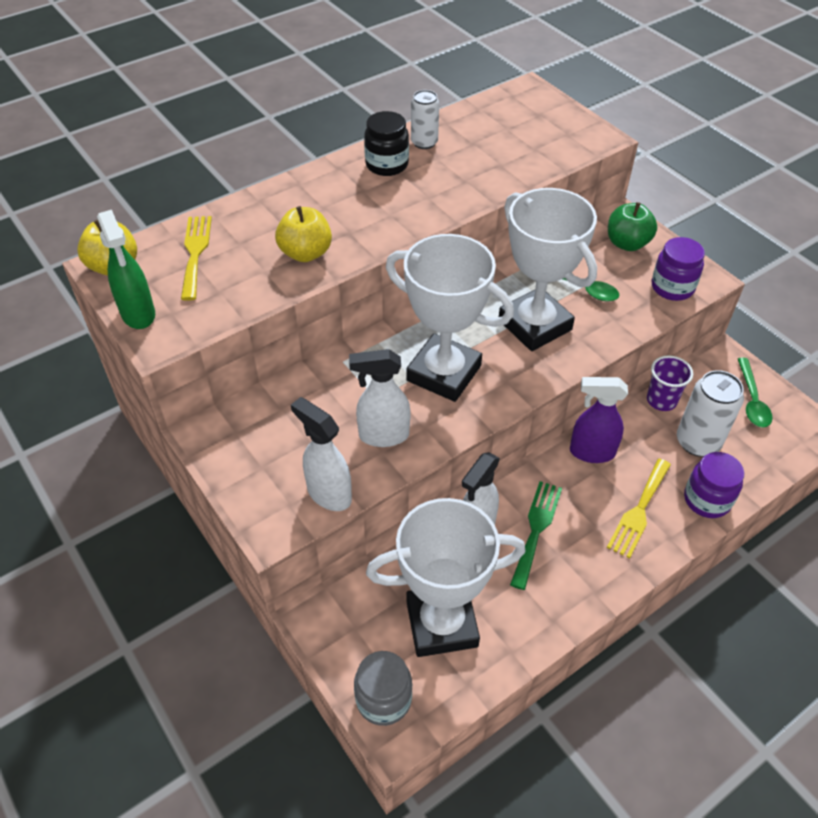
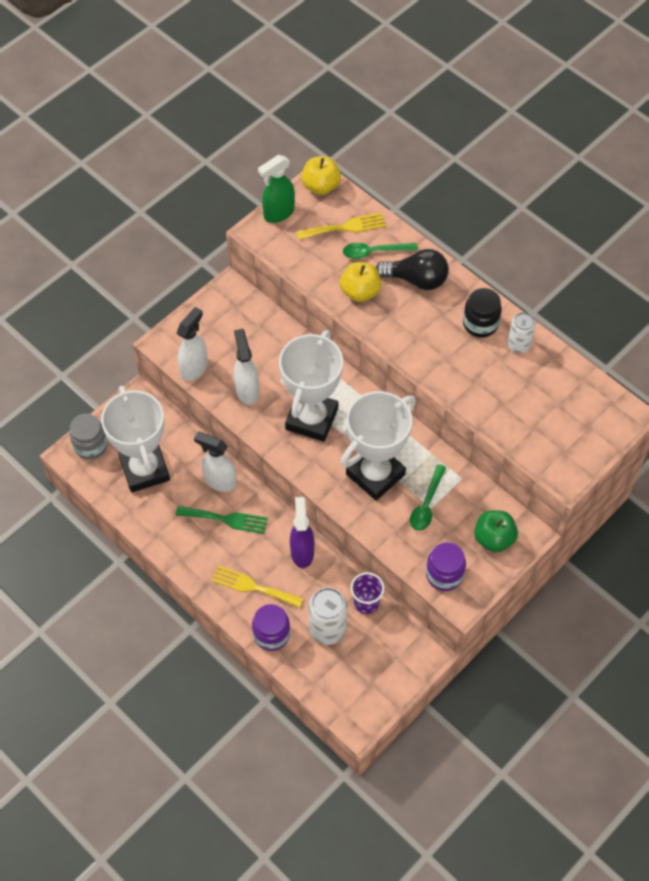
camera: 80 degrees right, 10 degrees up
(305, 203) = (416, 280): none -> black light bulb
(752, 400) = (381, 673): green spoon -> green spoon (374, 252)

